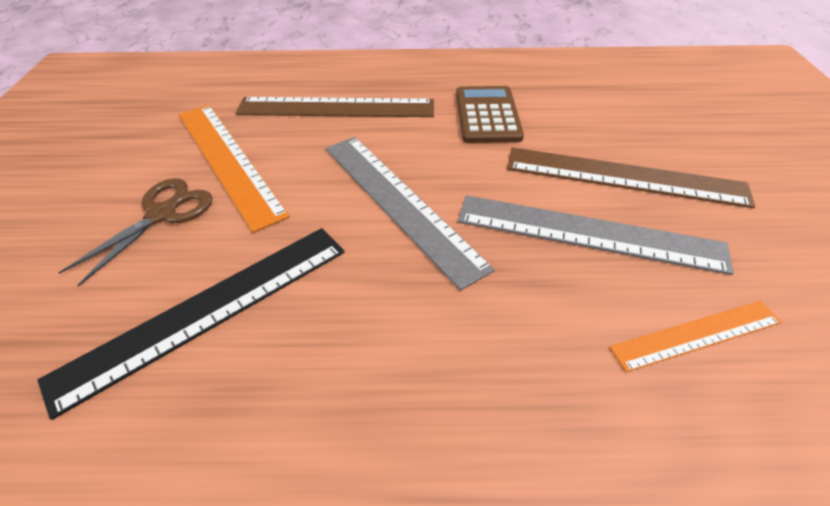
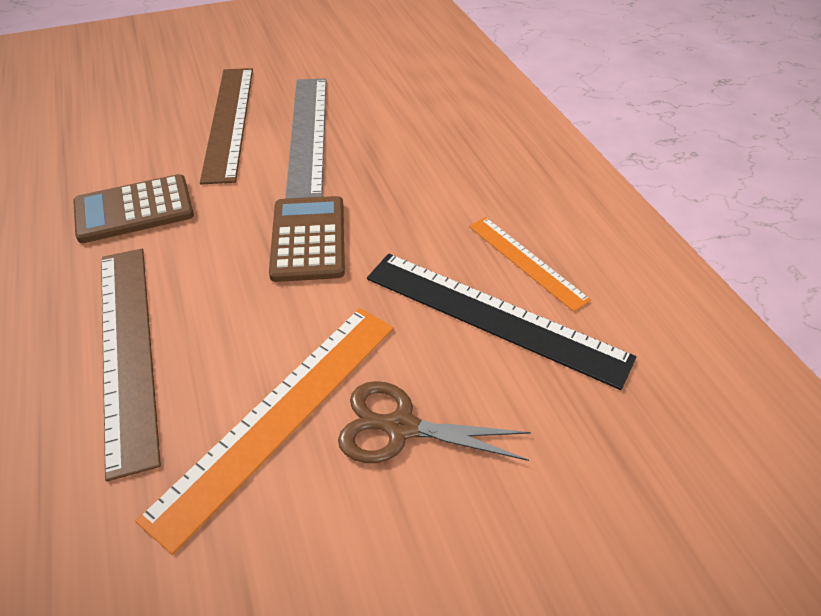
camera: 110 degrees left, 0 degrees up
(399, 203) = (308, 239): grey ruler -> brown calculator
(696, 335) = (383, 93): orange ruler -> orange ruler (526, 261)

